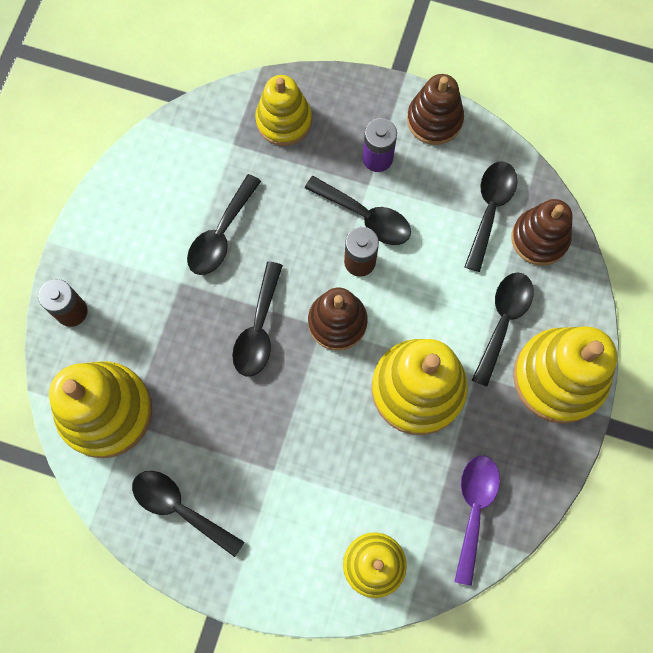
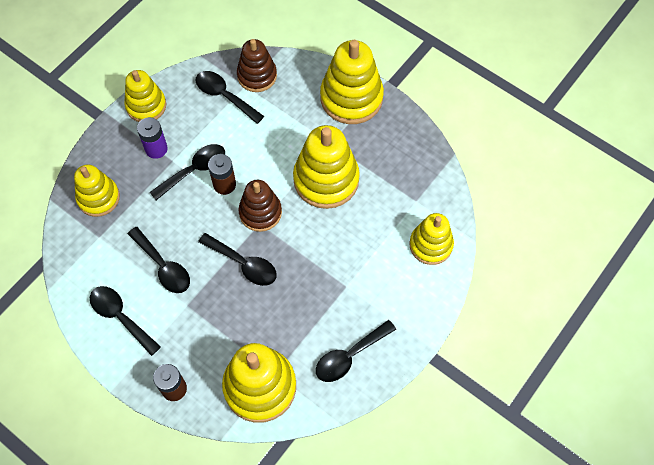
camera: 70 degrees left, 10 degrees down
(434, 119) = (146, 106): brown stacking toy -> yellow stacking toy
(474, 510) = (416, 175): purple spoon -> none
(503, 321) = (302, 115): black spoon -> black spoon (121, 317)

